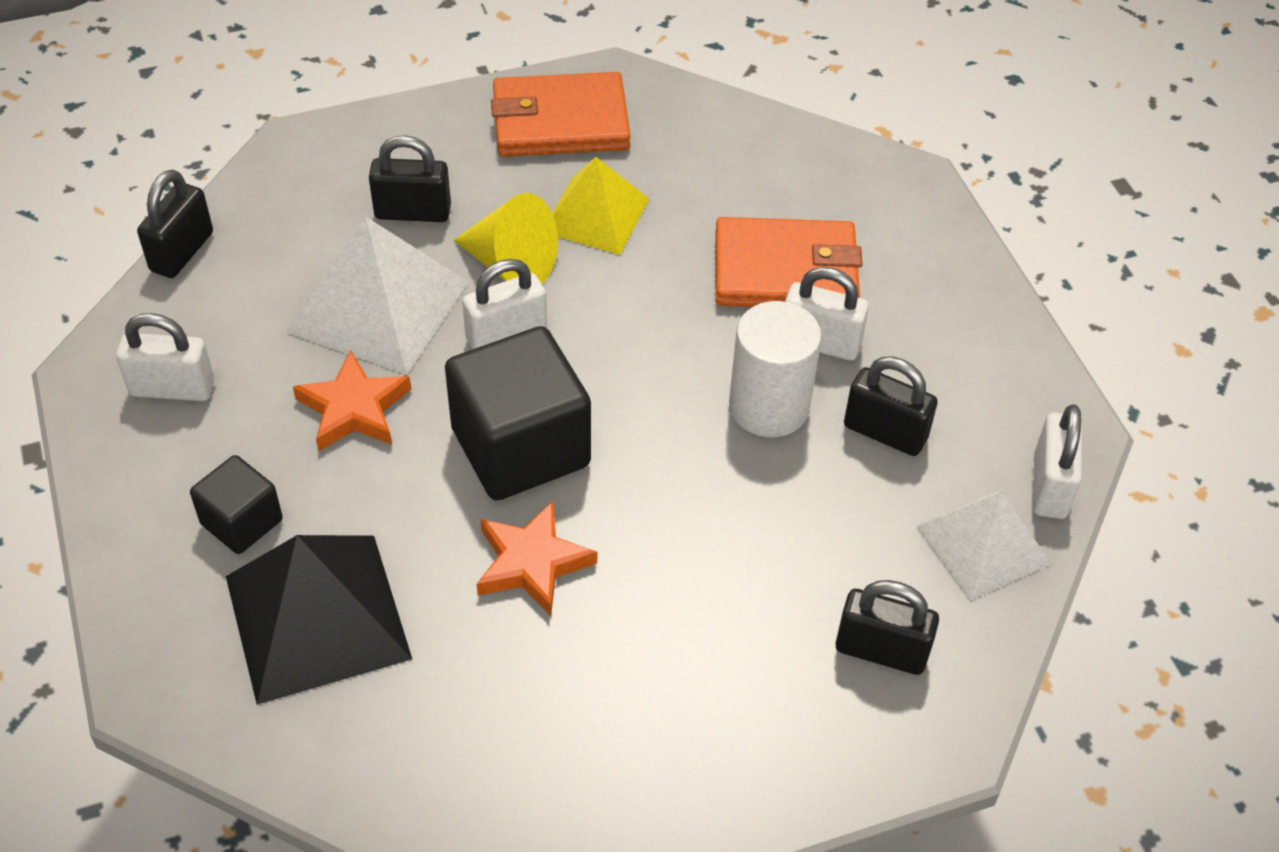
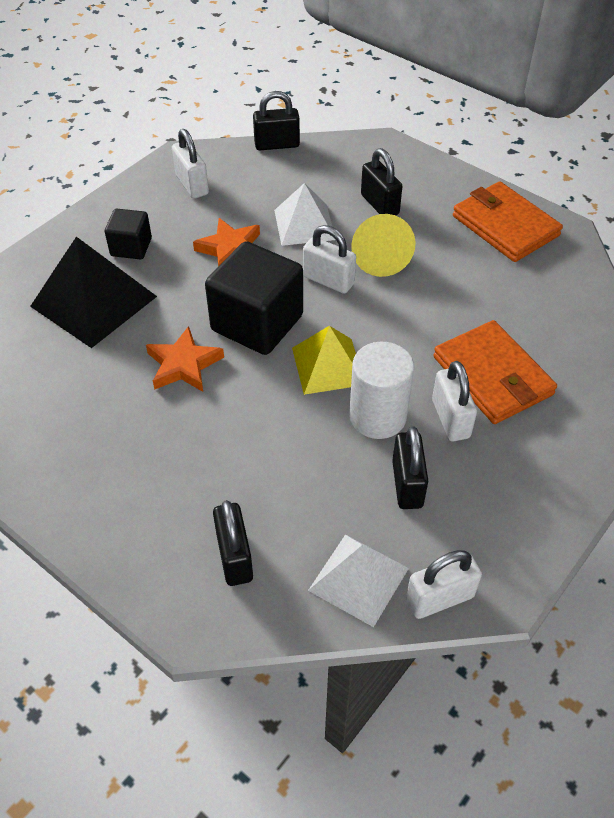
camera: 60 degrees right, 0 degrees up
(378, 306) = (304, 224): white pyramid -> white pyramid, size x0.66
(595, 215) = (450, 273): yellow pyramid -> yellow pyramid (328, 365)

